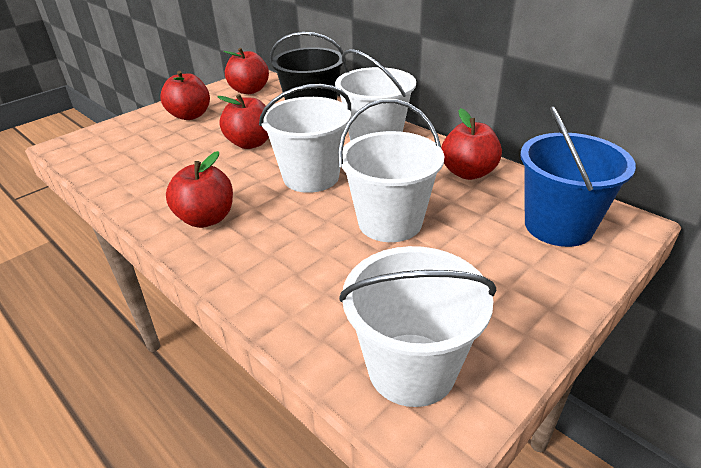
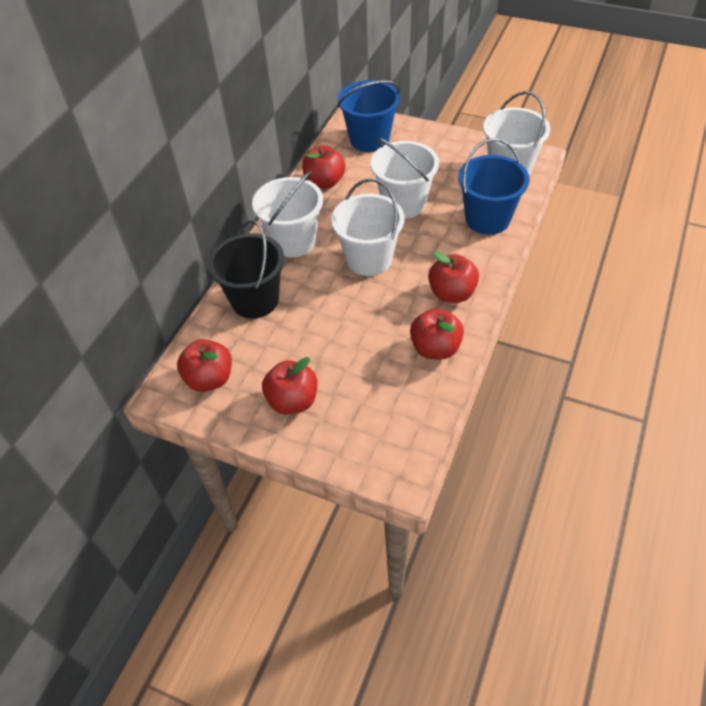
camera: 110 degrees left, 15 degrees up
(250, 143) = (332, 320): red apple -> red apple (435, 348)
(303, 291) = (487, 219): none -> blue bucket

